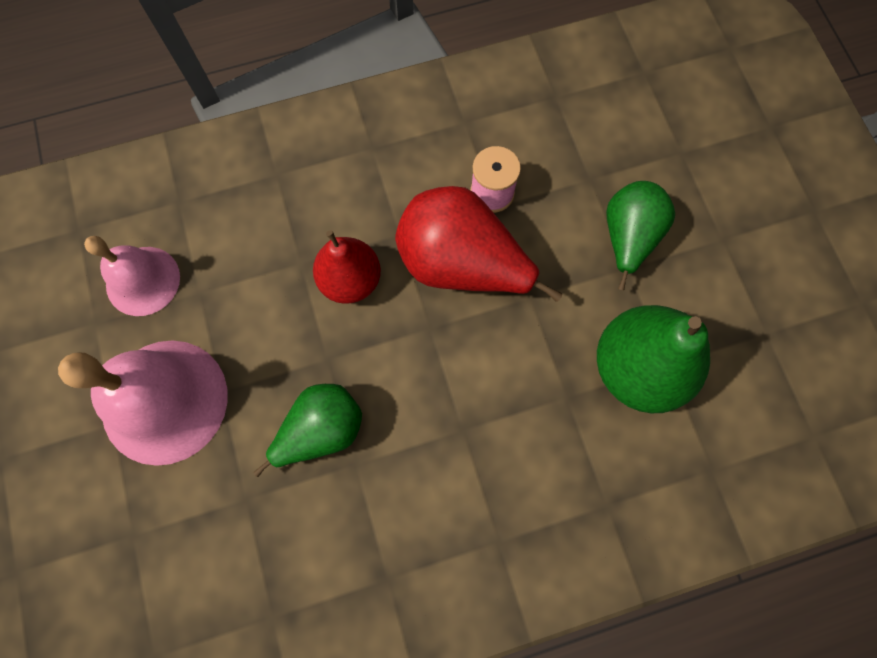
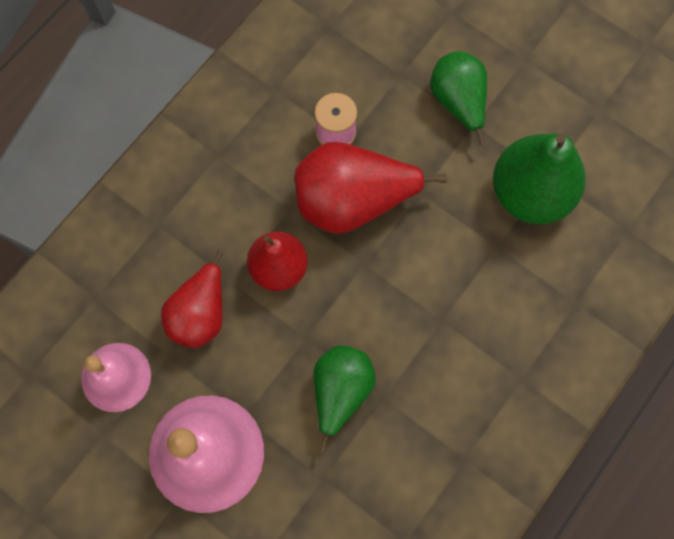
camera: 35 degrees left, 0 degrees up
(253, 274) = (200, 313): none -> red pear

